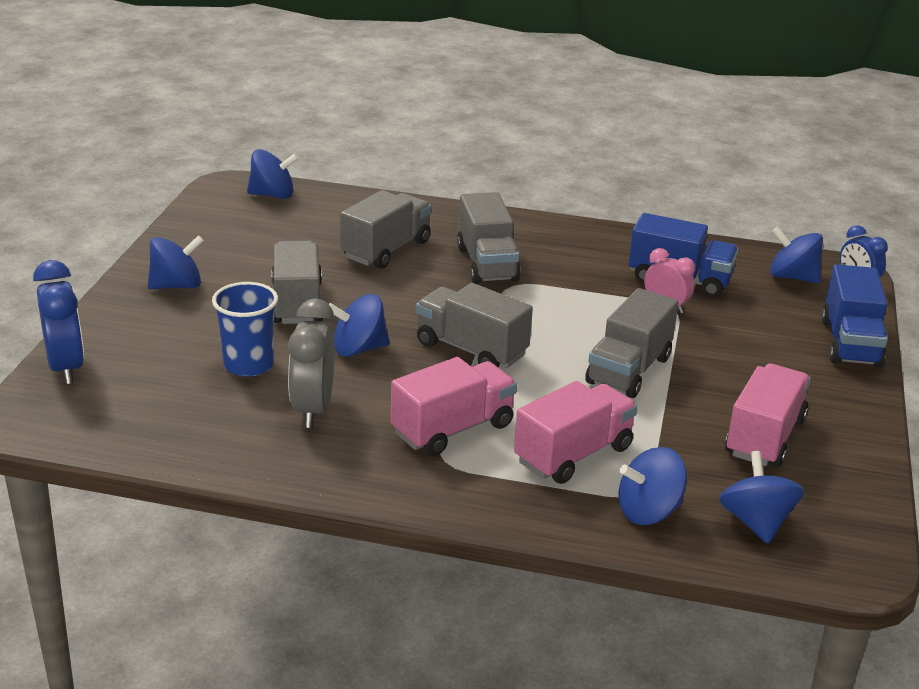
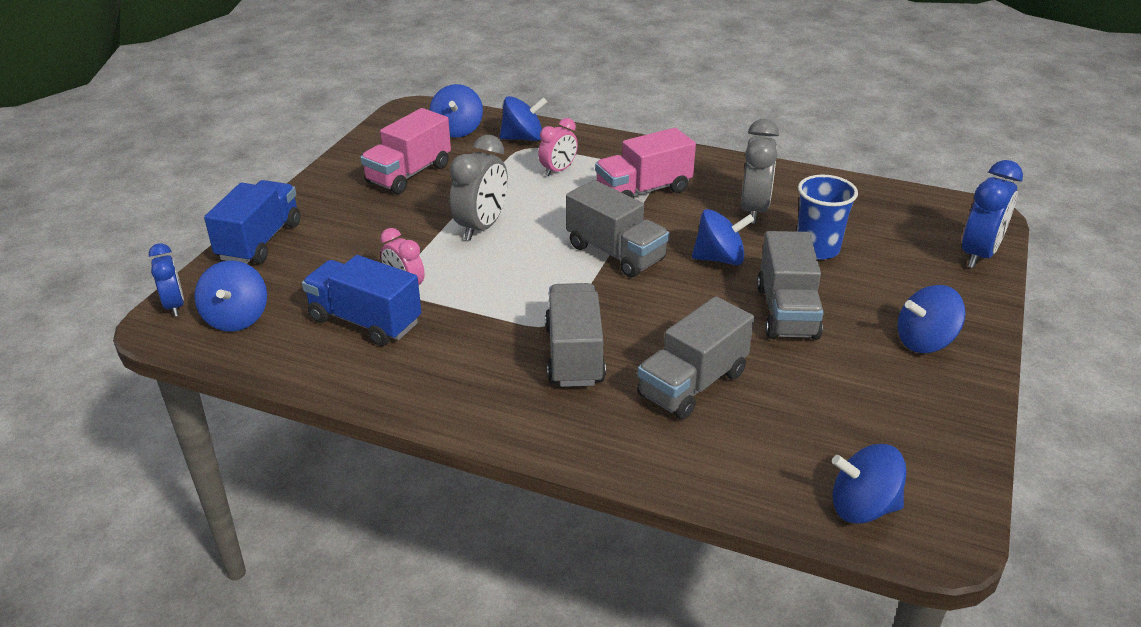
camera: 170 degrees left, 5 degrees up
(66, 367) = (979, 255): blue clock -> blue clock turned 135 degrees counterclockwise
(573, 455) = (558, 170): pink truck -> pink clock
(628, 370) = (481, 227): grey truck -> grey clock
(792, 277) = (236, 318): blue spinning top -> blue spinning top turned 45 degrees clockwise

